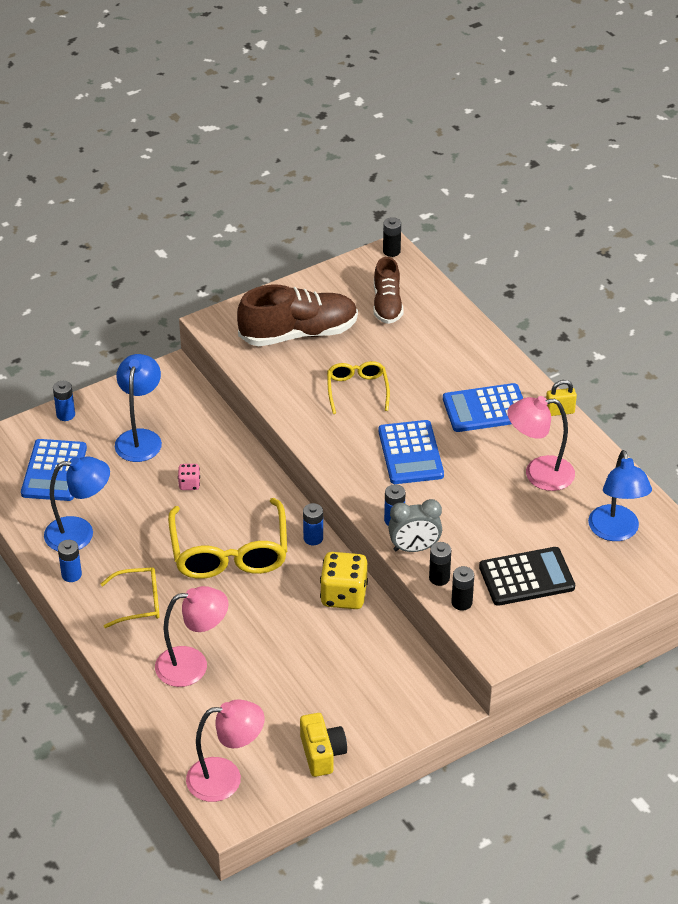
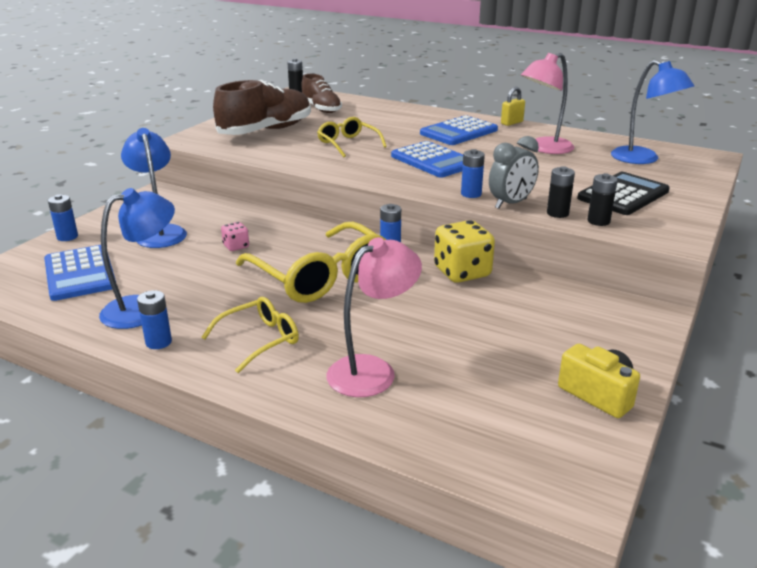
camera: 30 degrees left, 15 degrees down
(226, 778) = (528, 462): pink lamp -> none

